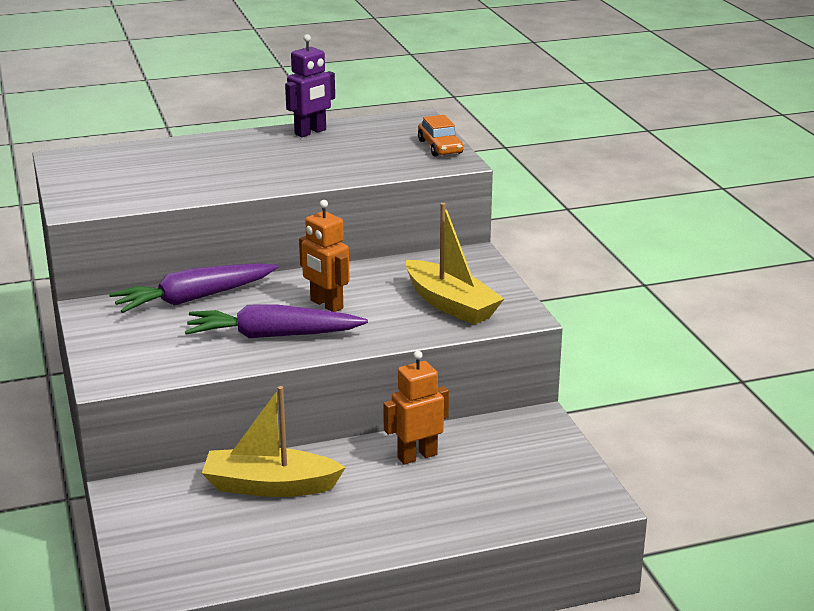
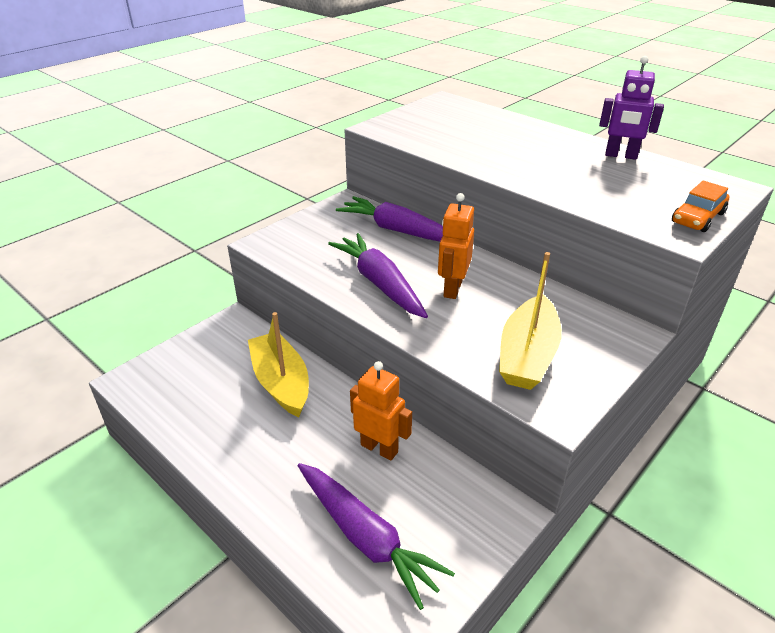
camera: 60 degrees right, 10 degrees up
(505, 492) = (366, 537): none -> purple carrot

